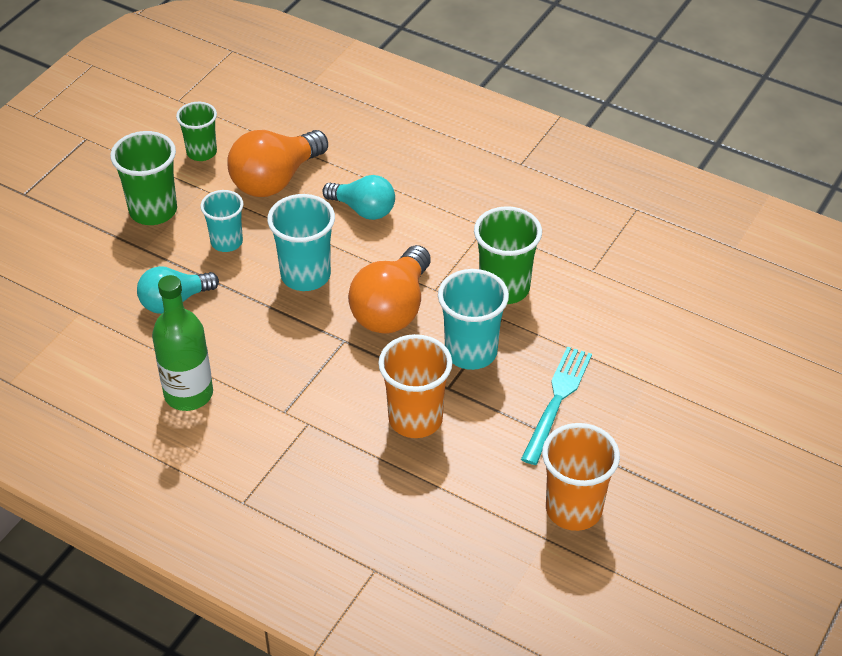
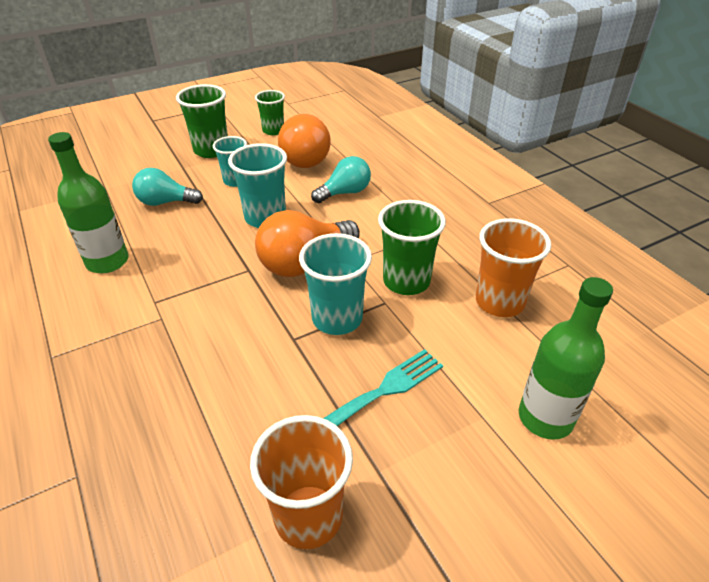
camera: 30 degrees right, 5 degrees down
(275, 180) = (303, 158): orange light bulb -> orange light bulb turned 90 degrees counterclockwise
(363, 210) = (345, 193): turquoise light bulb -> turquoise light bulb turned 90 degrees counterclockwise
(415, 419) = (243, 353): orange cup -> orange cup (499, 302)
(694, 361) = (545, 418): none -> green bottle

